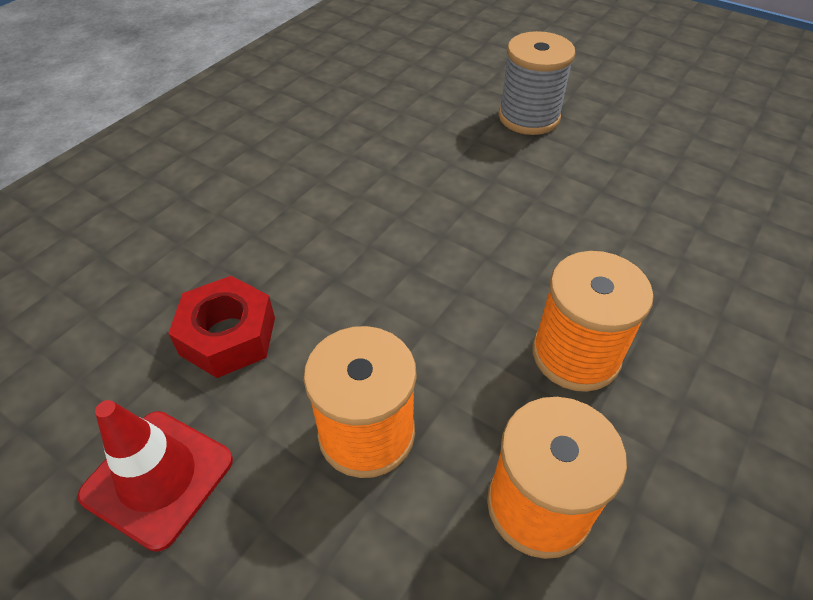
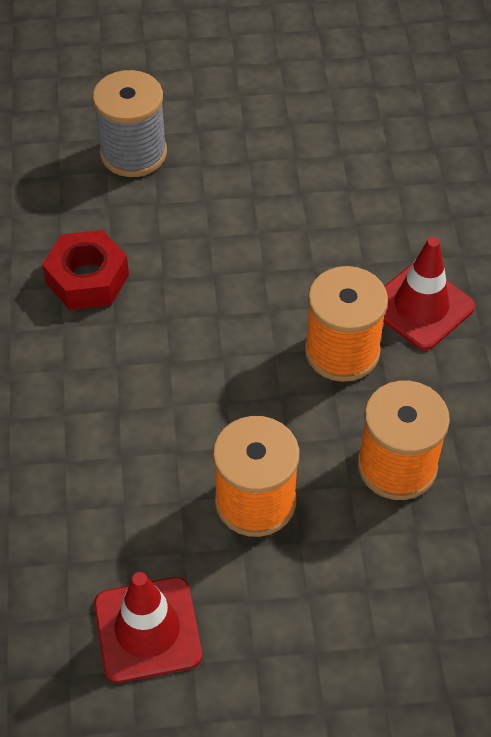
camera: 40 degrees left, 5 degrees up
(228, 336) = (85, 510): red nut -> red nut (87, 279)
(696, 365) = (421, 306): none -> red traffic cone

